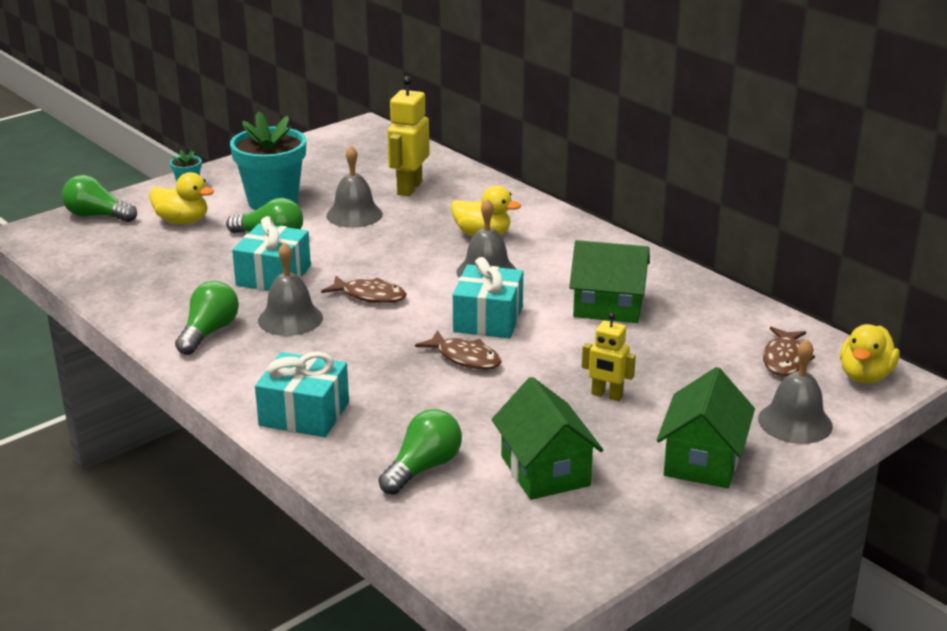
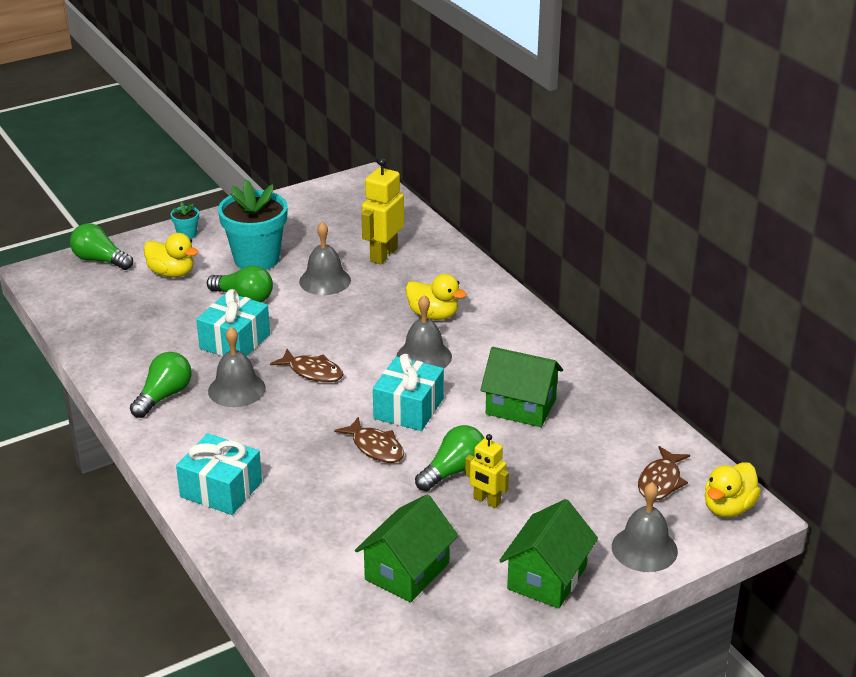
camera: 10 degrees right, 5 degrees up
(423, 468) = (304, 556): green light bulb -> green light bulb (453, 471)
(545, 471) = (407, 571): green house -> green house turned 45 degrees clockwise

